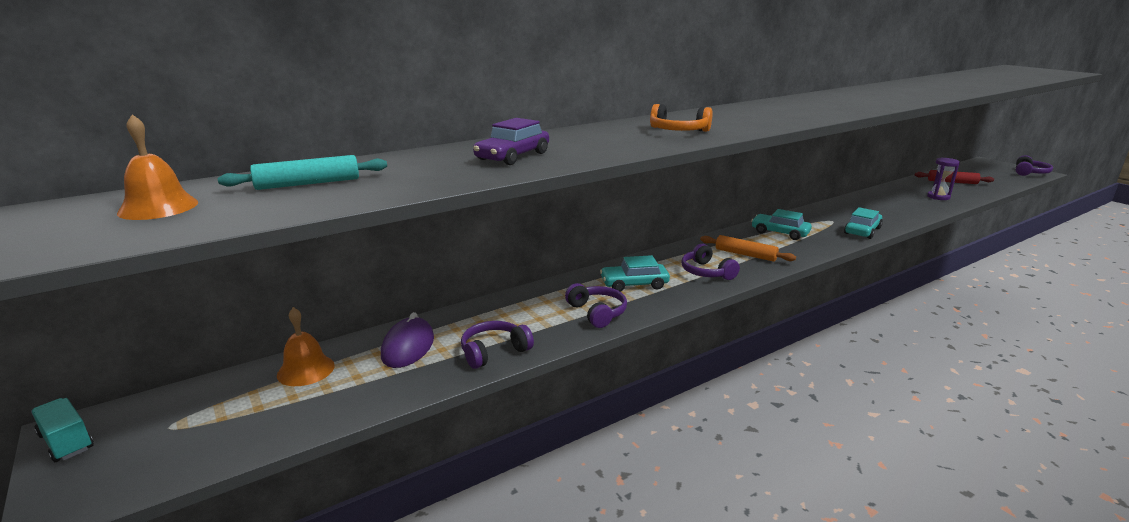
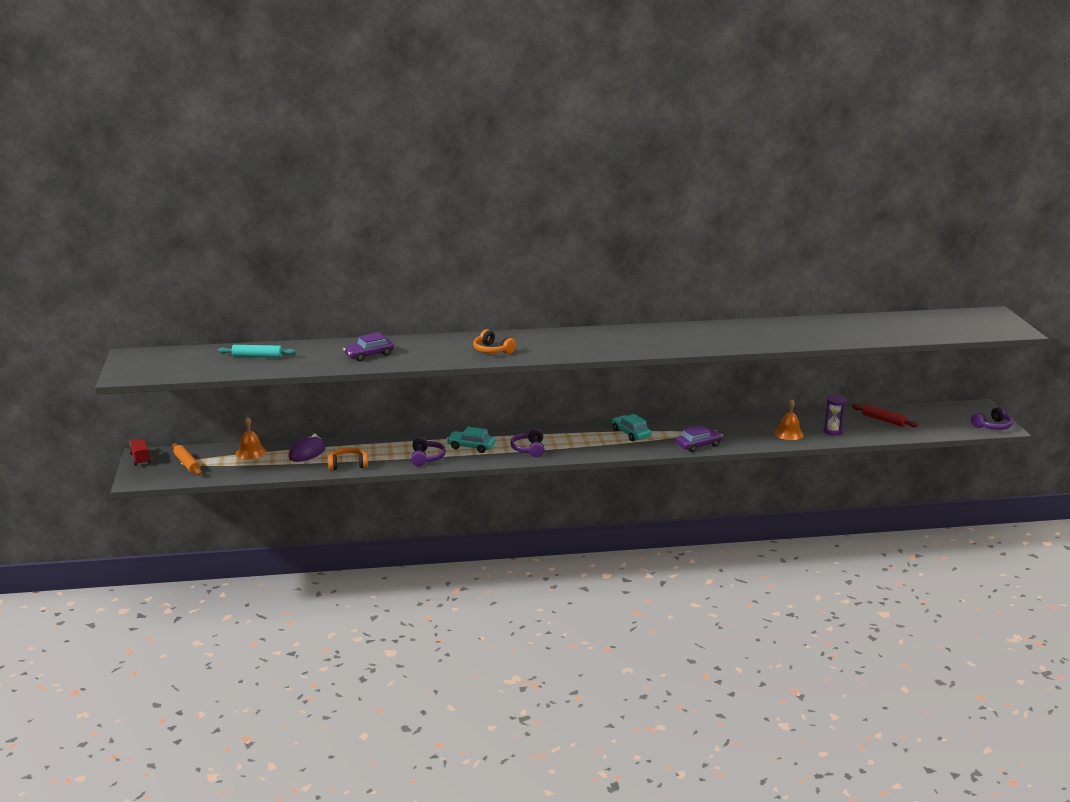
camera: 25 degrees right, 0 degrees up
(66, 442) = (140, 459): turquoise truck -> red truck
(158, 207) = (191, 360): orange bell -> orange bell (788, 433)
(494, 352) = (348, 465): purple headphones -> orange headphones
(745, 254) = (576, 443): orange rolling pin -> orange rolling pin (187, 464)
(862, 231) = (698, 445): turquoise car -> purple car

